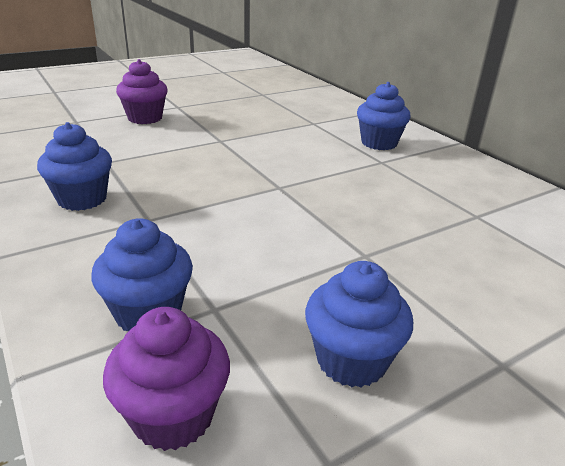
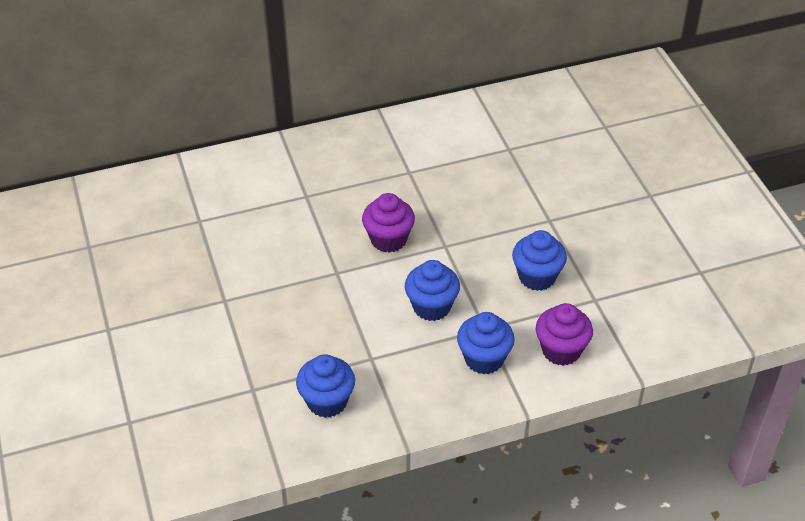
camera: 75 degrees left, 15 degrees up
(145, 118) = (139, 359): purple cupcake -> purple cupcake (388, 239)
(379, 143) = (266, 186): blue cupcake -> blue cupcake (431, 307)

